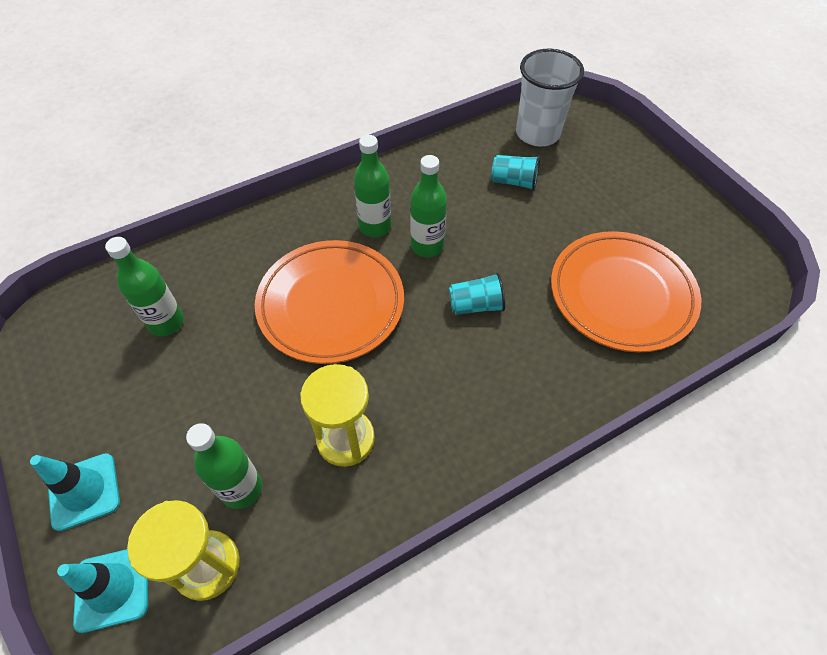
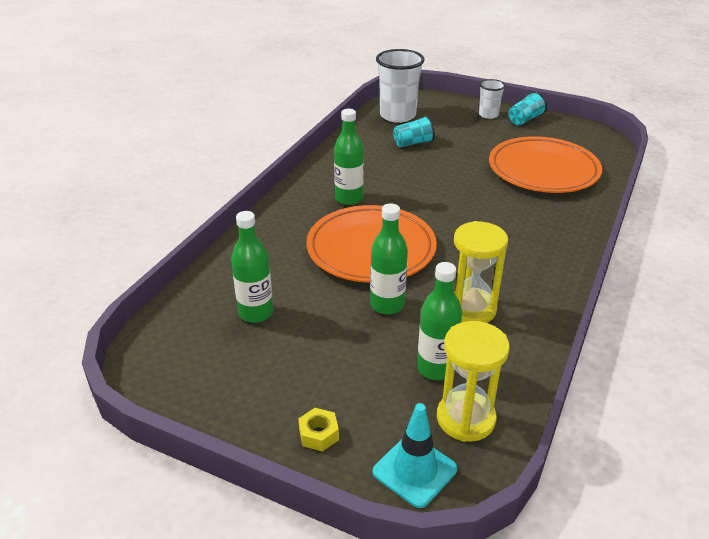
camera: 35 degrees left, 20 degrees down
(84, 491) = (318, 434): turquoise traffic cone -> yellow nut
(427, 246) = (398, 194): green bottle -> green bottle (387, 305)
(475, 305) = (467, 209): turquoise cup -> turquoise cup (525, 120)
(644, 178) = (488, 115): none -> white cup

